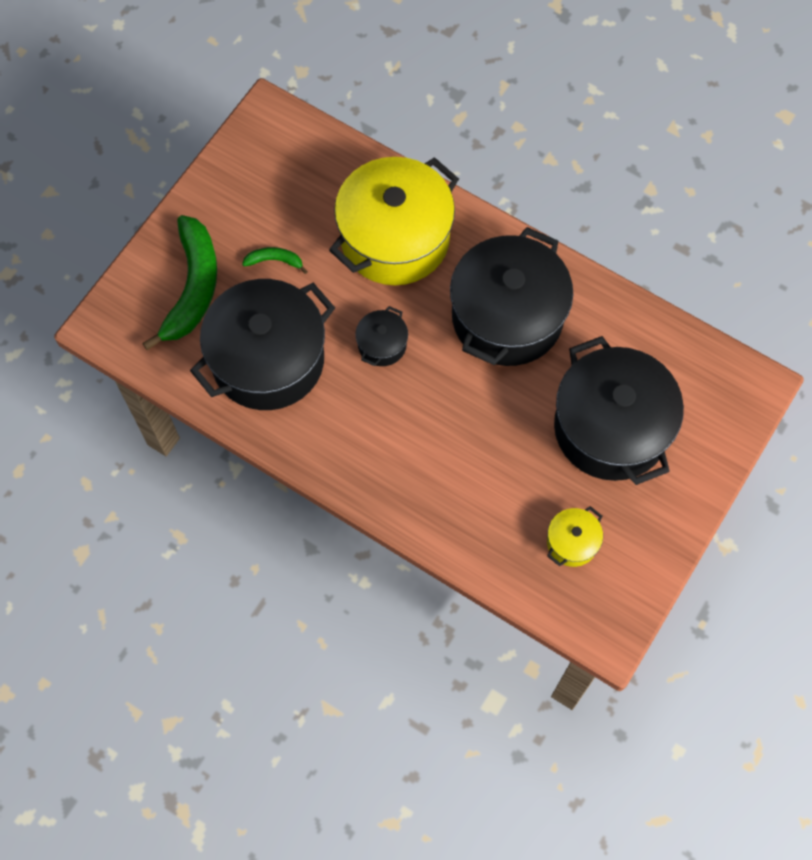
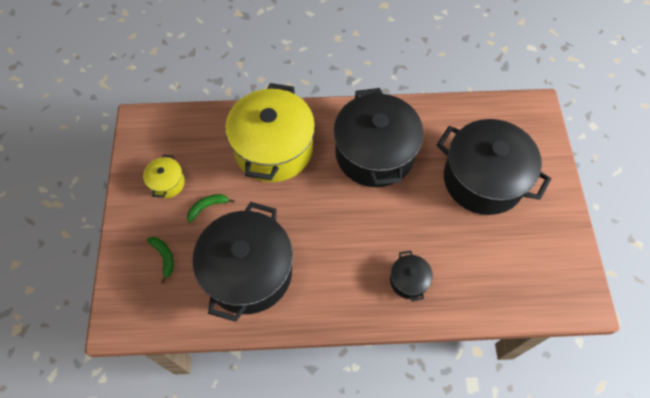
camera: 35 degrees left, 5 degrees down
(193, 287) = (164, 257): green banana -> green banana, size x0.44
(382, 345) = (314, 216): black pot -> black pot (408, 280)
(572, 542) = (518, 261): yellow pot -> yellow pot (167, 183)

